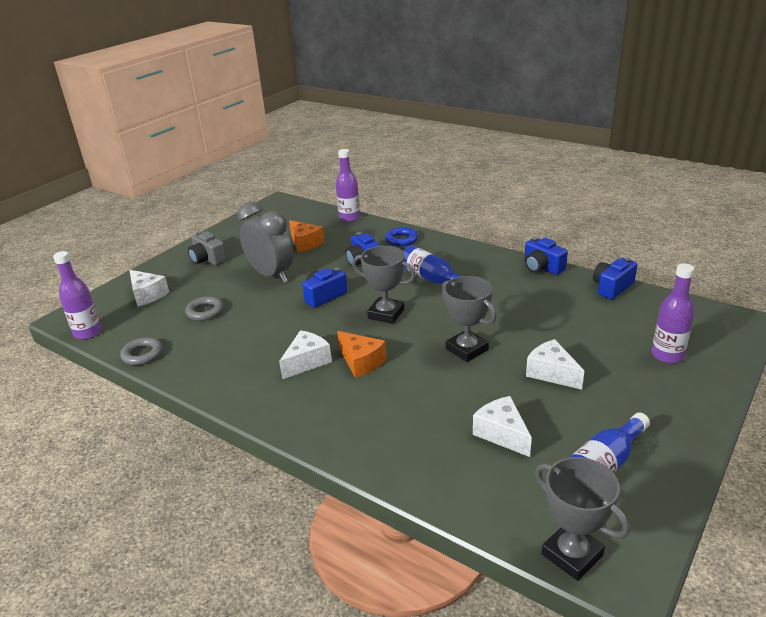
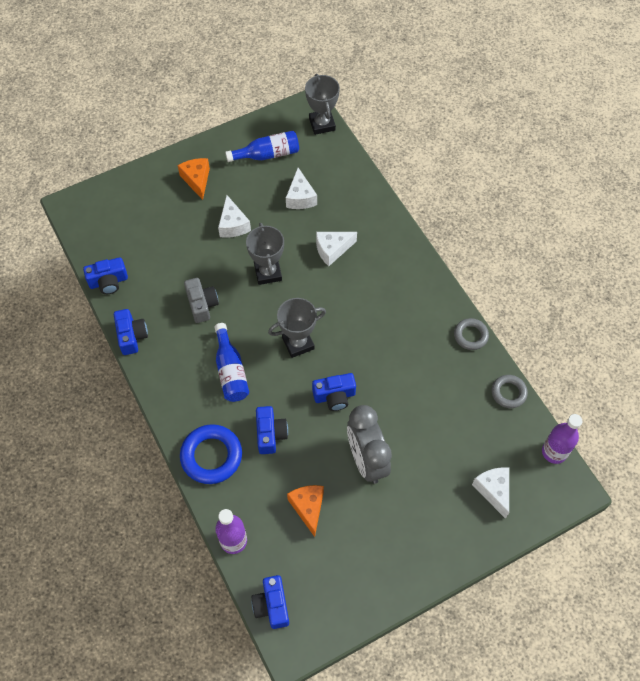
camera: 155 degrees left, 30 degrees up
(205, 312) = (445, 429): grey ring -> grey ring (470, 335)
(208, 259) = (419, 533): grey camera -> grey camera (202, 305)
(302, 208) = (272, 605): none -> blue camera
(307, 362) = (385, 318): white cheese -> white cheese (332, 250)
(361, 362) = (347, 298): orange cheese -> orange cheese (197, 180)
(386, 314) = (298, 343): grey trophy -> grey trophy turned 75 degrees counterclockwise
(401, 240) = (211, 456): blue ring -> blue ring, size x1.67
(667, 355) = (150, 203): purple bottle -> none

